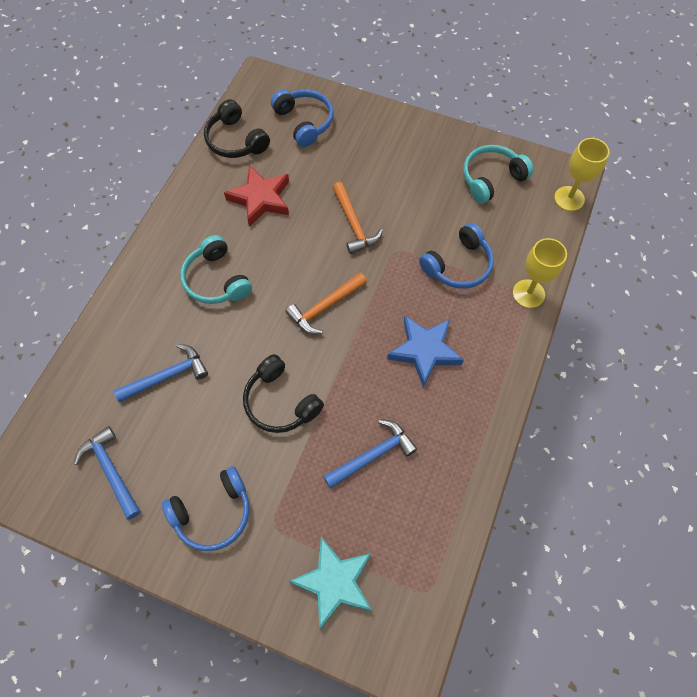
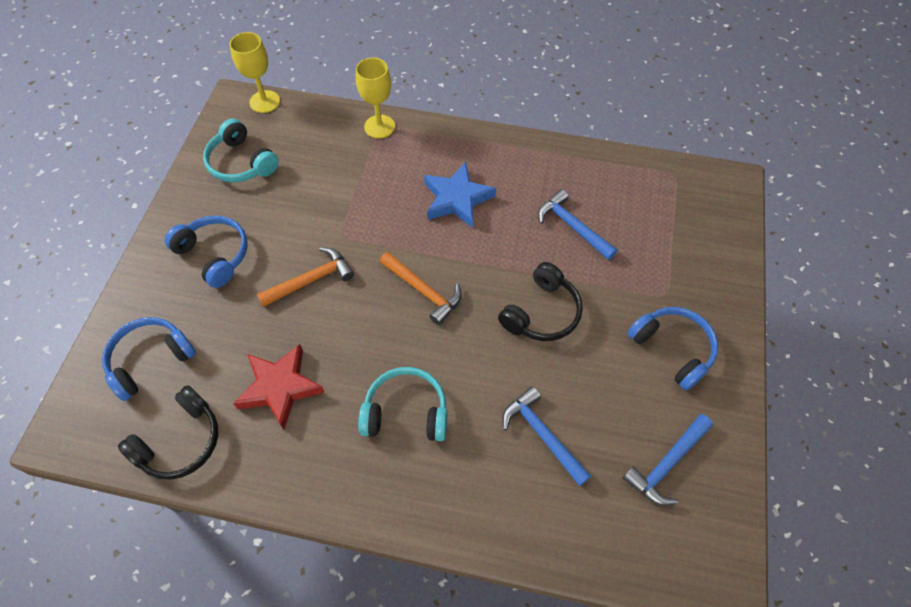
camera: 100 degrees left, 5 degrees down
(216, 280) = (406, 412): turquoise headphones -> turquoise headphones turned 135 degrees counterclockwise
(334, 582) = (693, 239): turquoise star -> none
(458, 265) = (354, 181): blue headphones -> blue headphones (214, 255)

